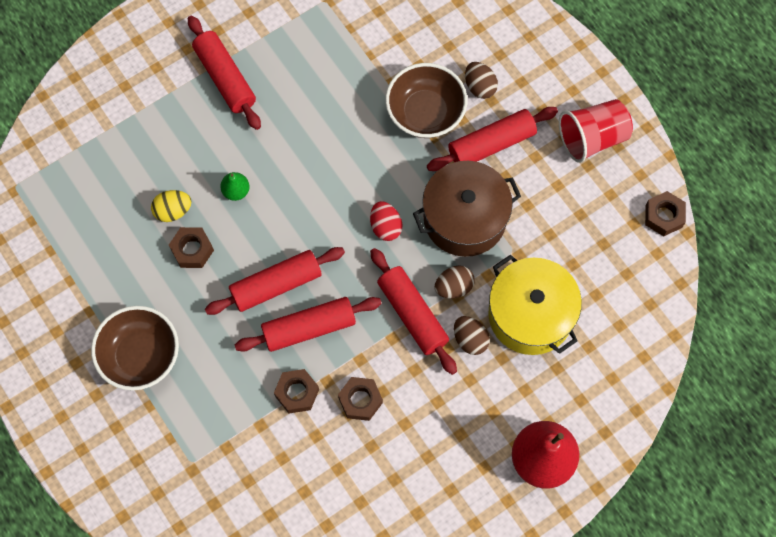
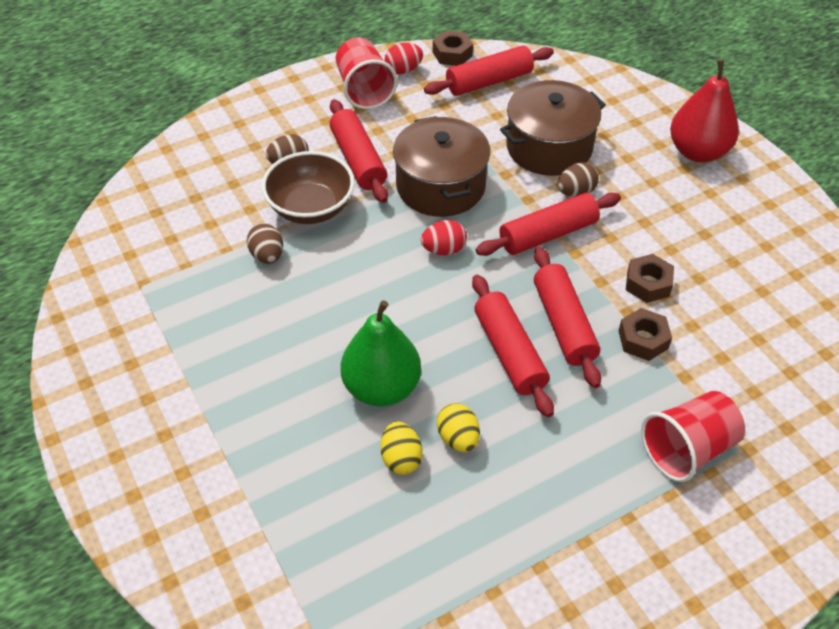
camera: 85 degrees left, 20 degrees down
(140, 356) = (603, 502): brown bowl -> none
(189, 421) = (687, 449): none -> red cup
(192, 250) = (458, 438): brown nut -> yellow egg
(225, 78) = (220, 393): red rolling pin -> red rolling pin (489, 82)
(236, 191) = (382, 388): green pear -> green pear, size x2.15
(454, 287) = (518, 200): brown egg -> brown egg (267, 256)
(530, 314) = (549, 147): yellow pot -> brown pot
(629, 171) = (403, 70): none -> red egg

